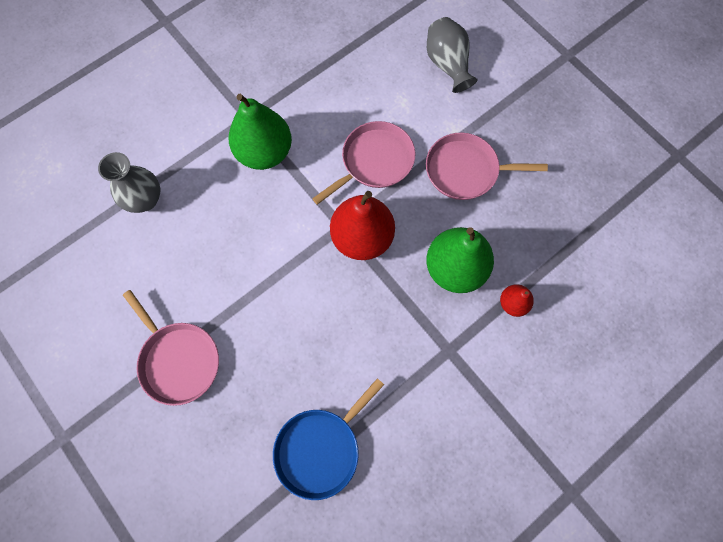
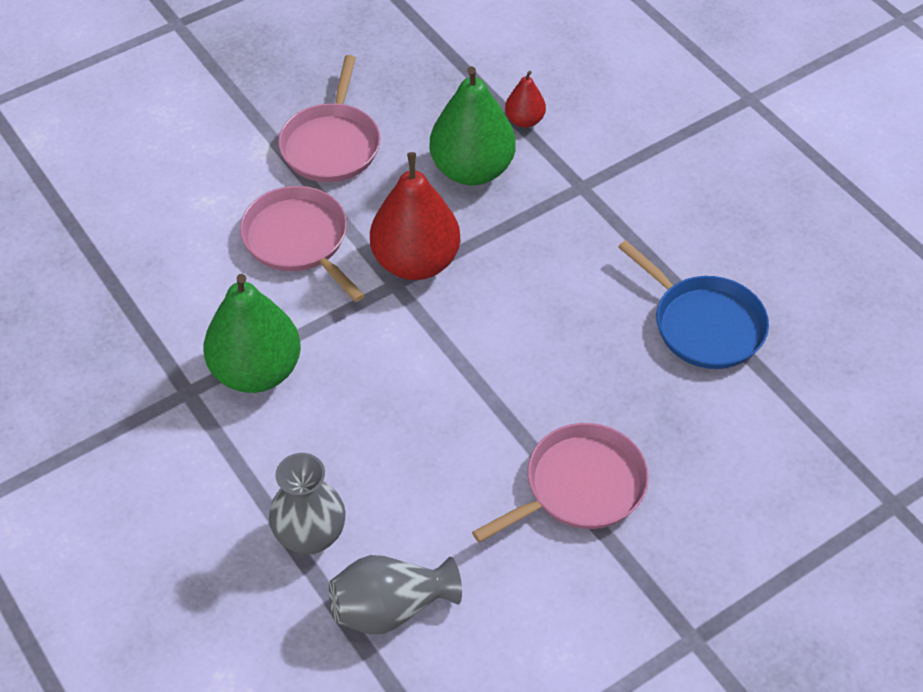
camera: 85 degrees left, 20 degrees down
(447, 64) = (157, 146): grey vase -> grey vase (391, 608)

